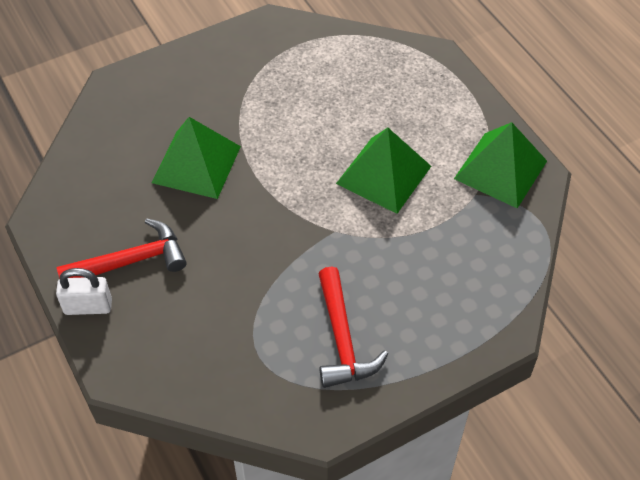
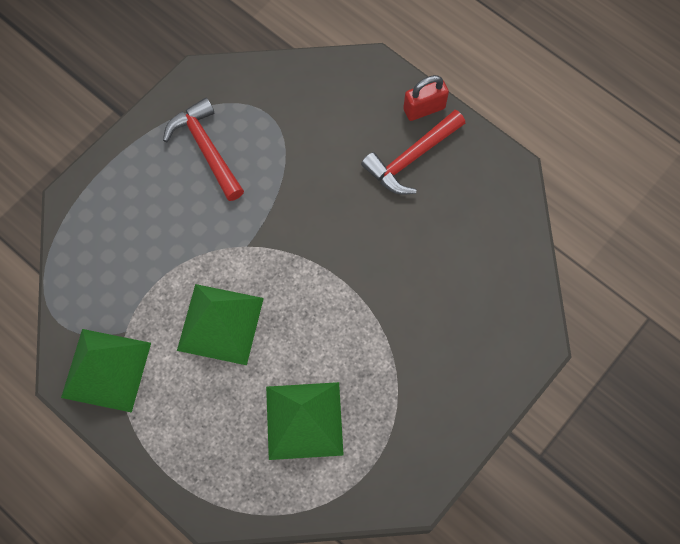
camera: 160 degrees right, 15 degrees up
(88, 306) = (424, 109): white padlock -> red padlock
(196, 164) = (404, 274): green pyramid -> green pyramid (304, 420)

